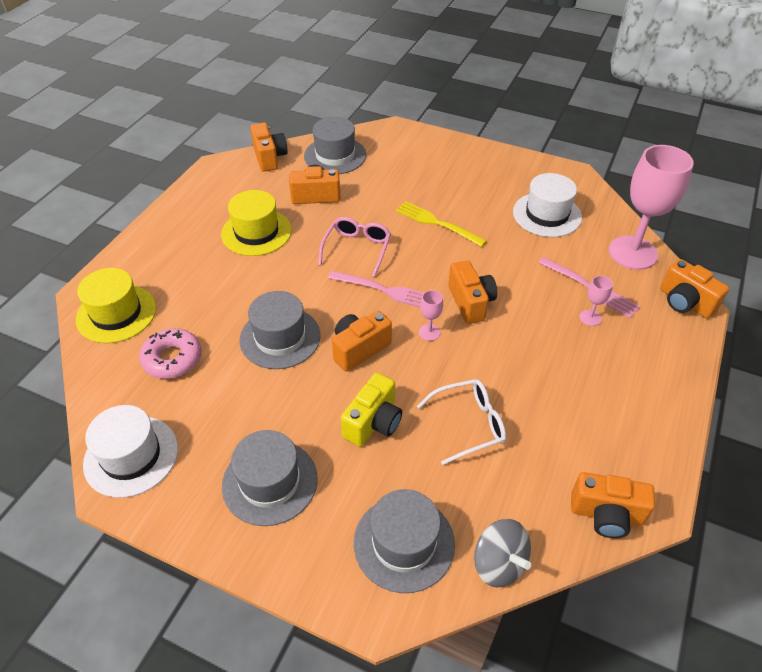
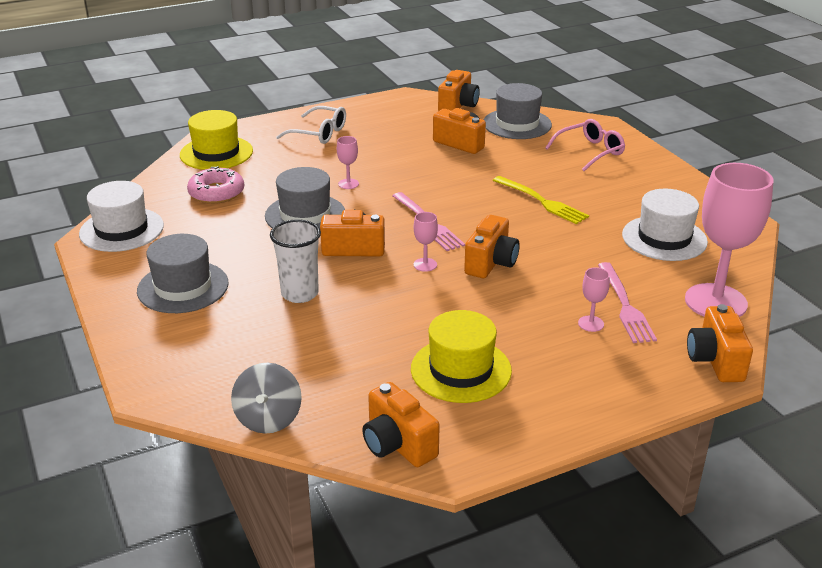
camera: 40 degrees right, 15 degrees down
(256, 232) = (379, 147): yellow hat -> yellow hat (461, 370)
(277, 284) = (348, 184): none -> pink goblet
(357, 249) = (444, 189): pink glasses -> pink glasses (590, 152)
(373, 422) = (299, 294): yellow camera -> white cup
(404, 543) = (220, 368): grey hat -> none
(437, 223) = (542, 201): yellow fork -> yellow fork turned 150 degrees clockwise
(469, 424) = (371, 332): white glasses -> white glasses (319, 133)

